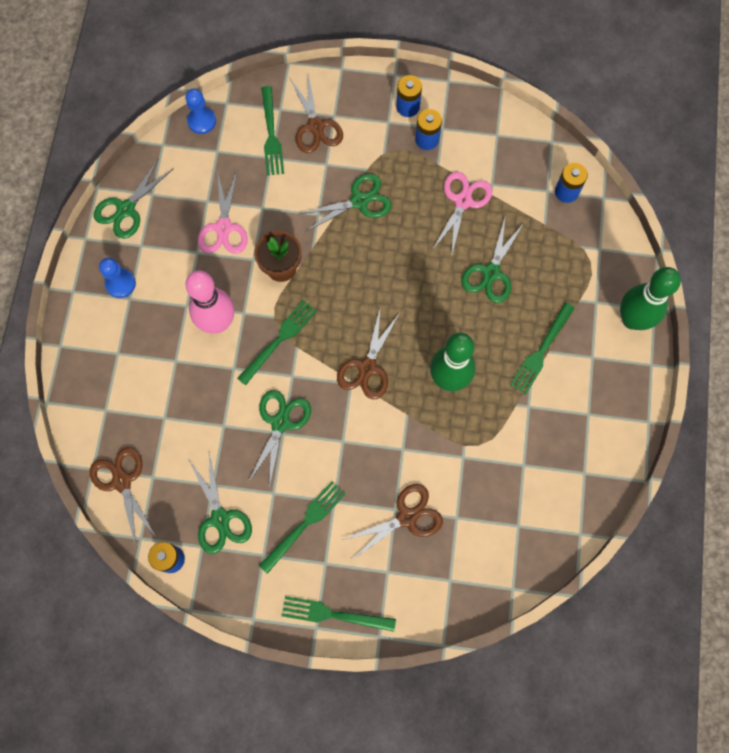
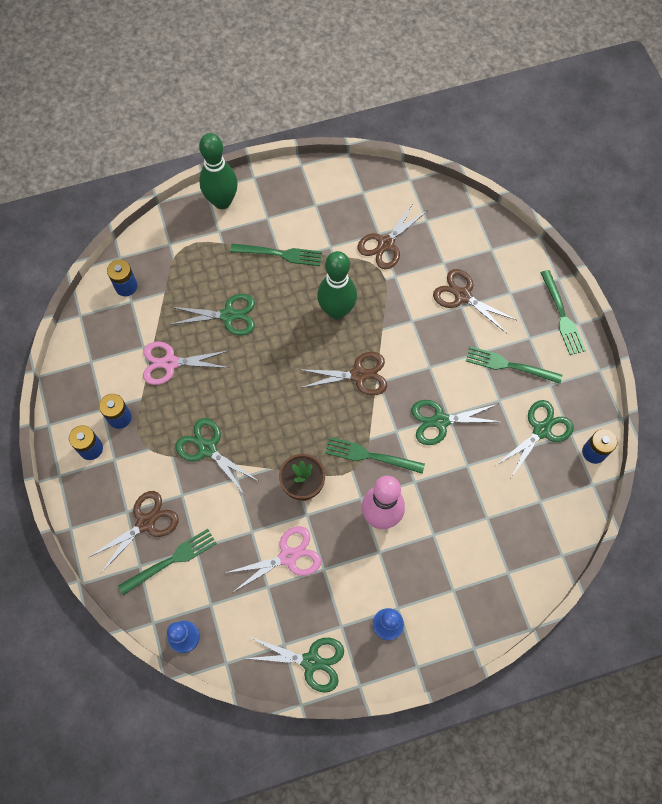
camera: 115 degrees left, 5 degrees down
(121, 481) = (558, 524): brown scissors -> brown scissors (386, 244)

